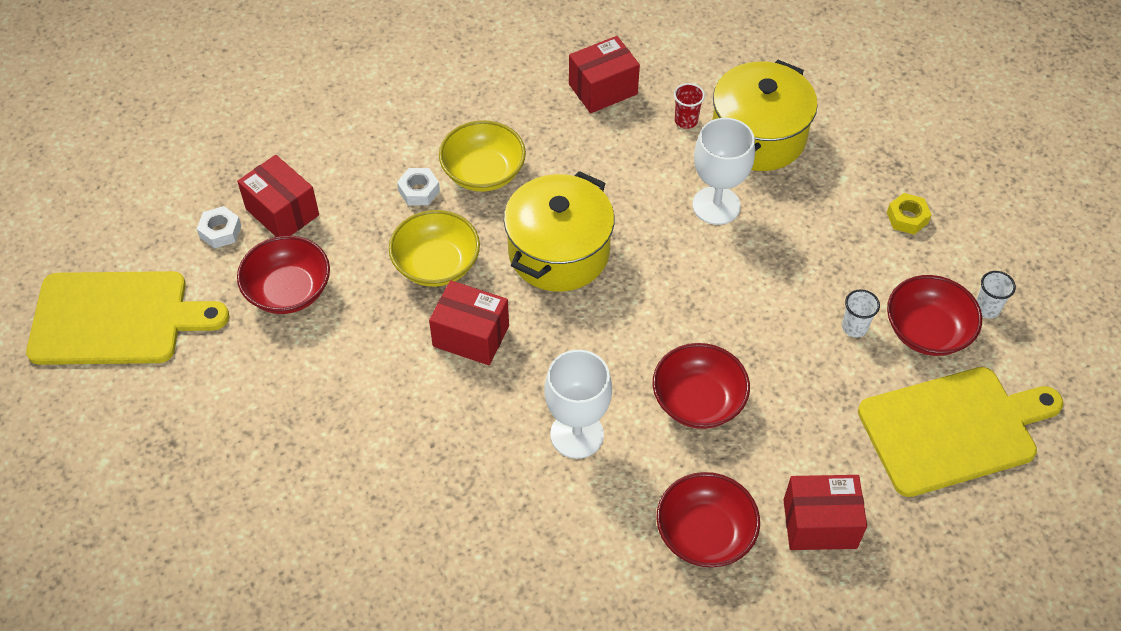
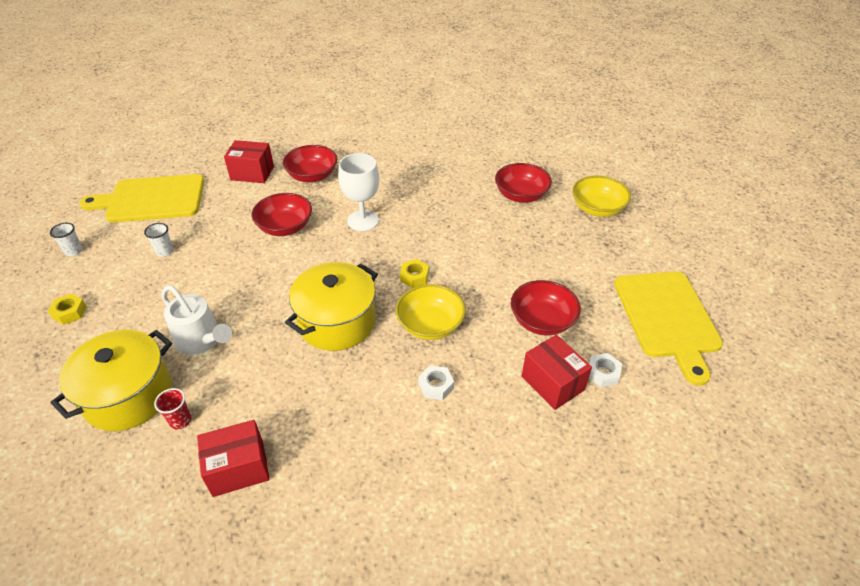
camera: 170 degrees left, 10 degrees down
(117, 319) = (667, 318): yellow cutting board -> yellow cutting board turned 105 degrees counterclockwise
(471, 336) = (414, 277): red box -> yellow nut
(483, 172) = (378, 395): yellow bowl -> yellow bowl (597, 209)
(716, 205) = (202, 340): white goblet -> white watering can
(927, 331) = (122, 244): red bowl -> red bowl (521, 195)

